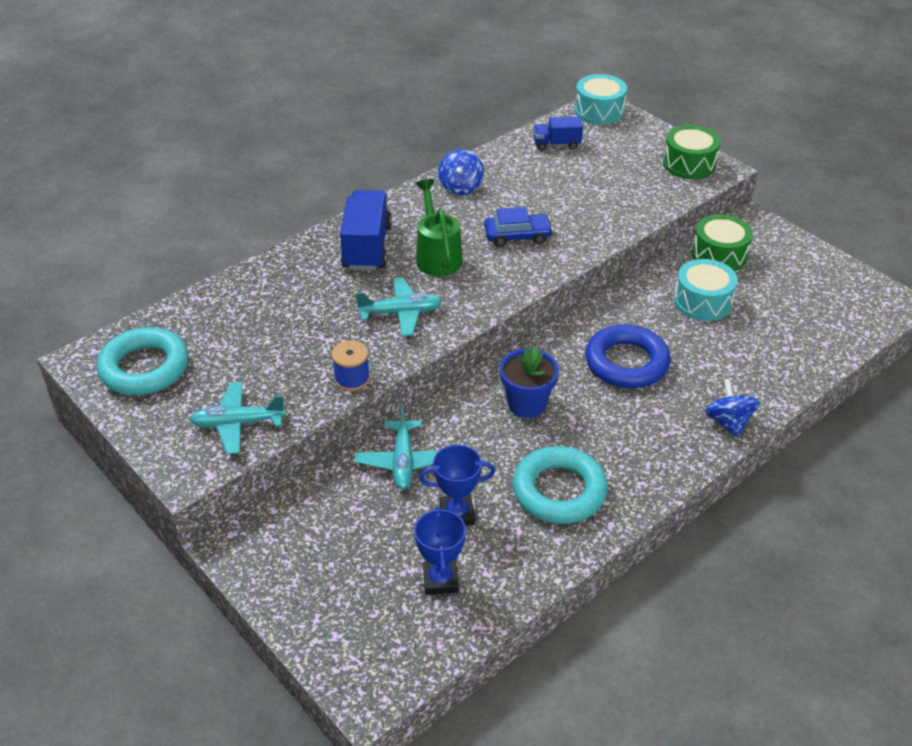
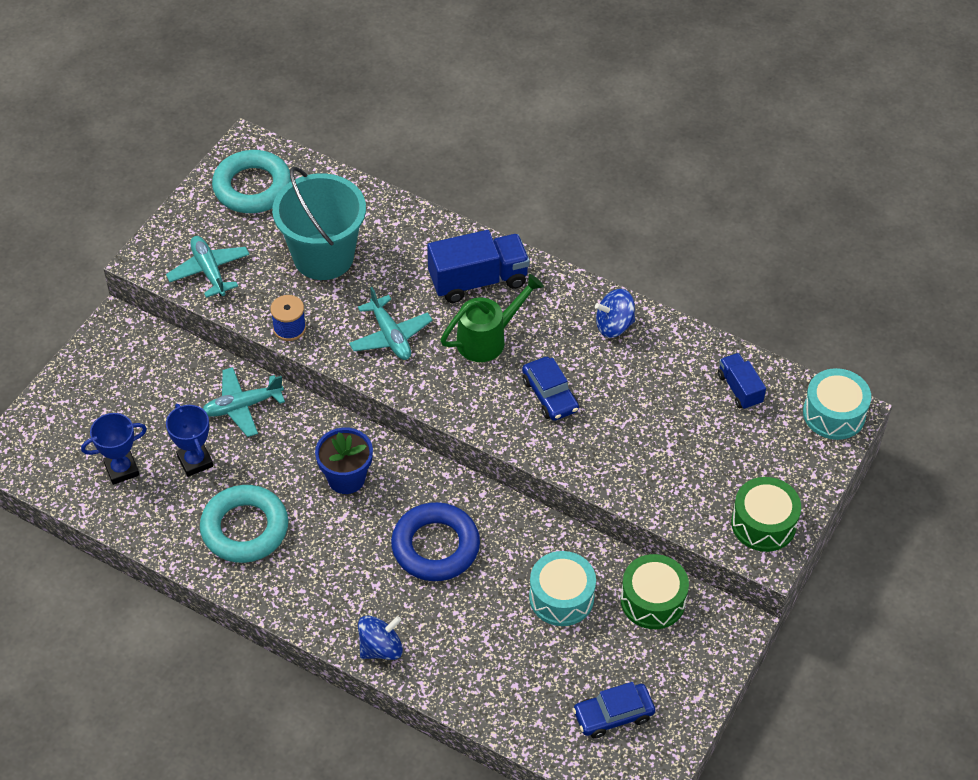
camera: 70 degrees right, 10 degrees up
(274, 336) = (323, 256): none -> turquoise bucket
(824, 301) = (613, 715): none -> blue car

